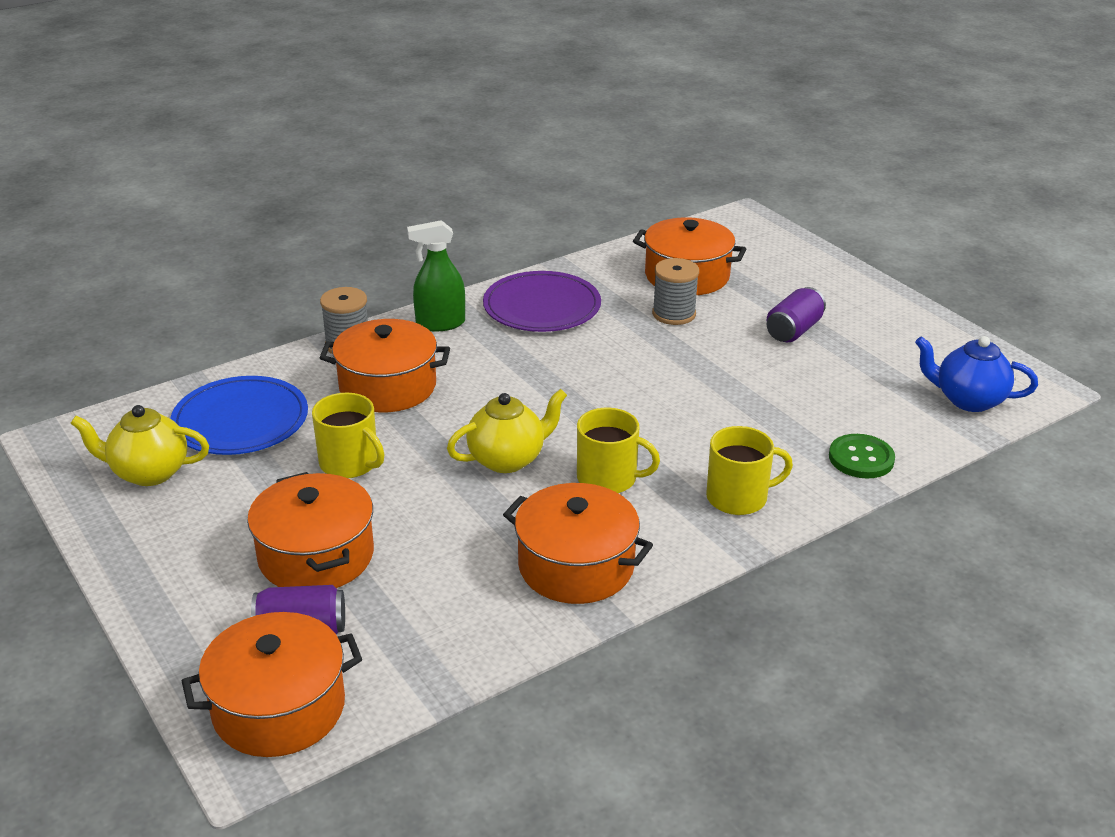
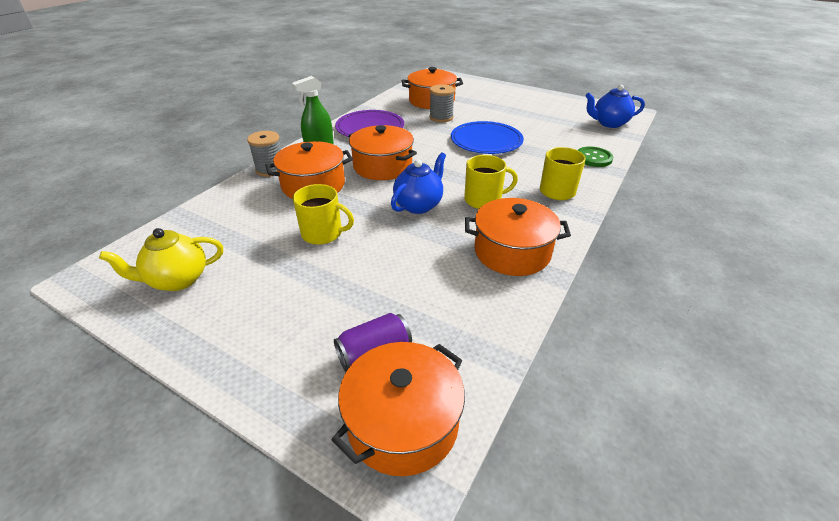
camera: 25 degrees left, 5 degrees up
(240, 420) = (227, 228): blue plate -> blue plate (486, 141)
(316, 556) = (344, 298): orange pot -> orange pot (382, 166)
(508, 459) = (419, 205): yellow teapot -> blue teapot
(793, 331) = (504, 113): purple can -> none

